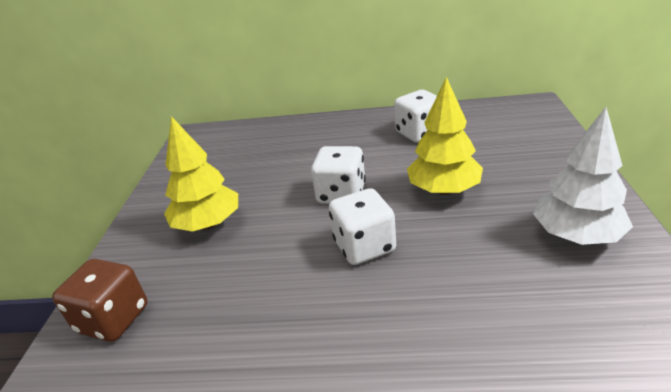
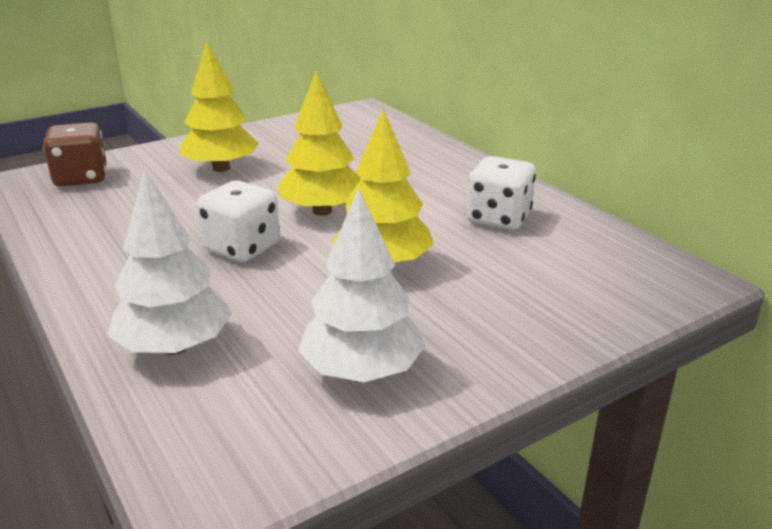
camera: 50 degrees right, 5 degrees down
(341, 194) = (322, 211): white dice -> yellow tree
(498, 319) = (175, 347): none -> white tree

